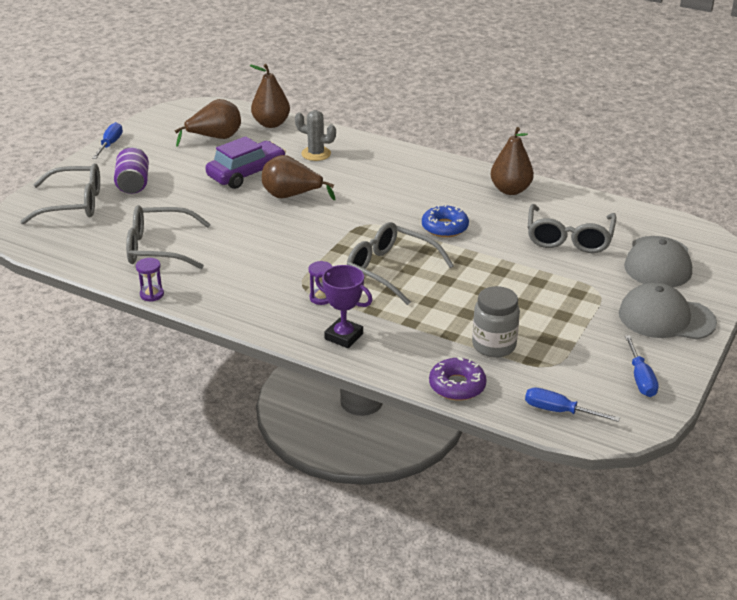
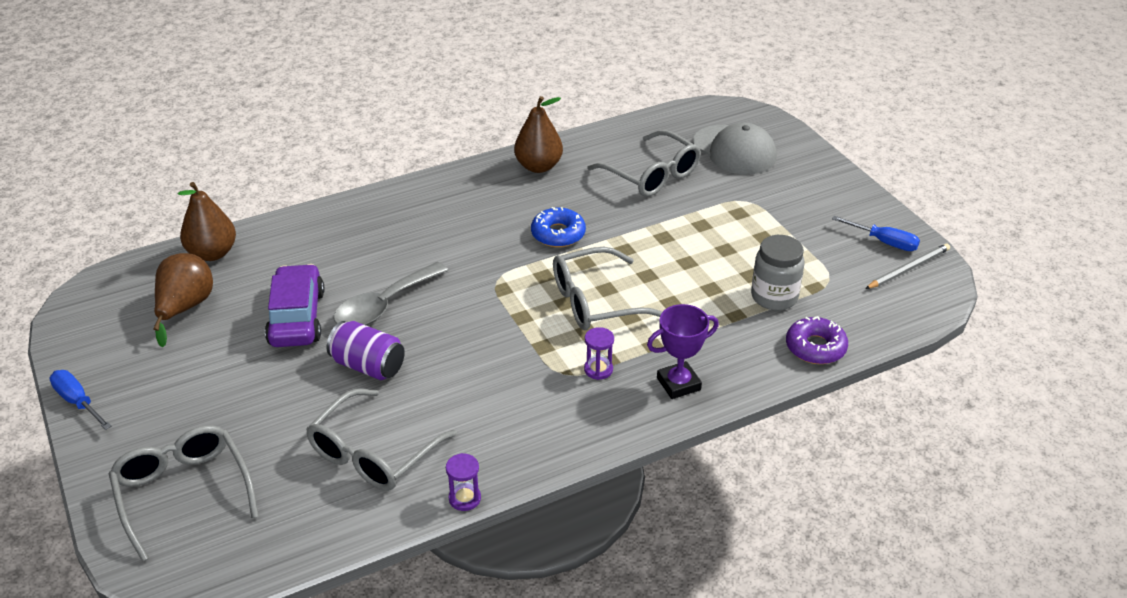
camera: 55 degrees left, 5 degrees up
(73, 204) = (183, 492): grey glasses -> grey glasses turned 60 degrees counterclockwise
(133, 184) = (202, 419): purple can -> purple can (368, 366)
(291, 196) = (384, 305): brown pear -> grey spoon
(316, 154) = (320, 251): grey cactus -> none
(558, 411) = (894, 307): blue screwdriver -> none
(621, 403) = (908, 268): none -> grey pencil
(666, 318) = (814, 187): grey cap -> none

